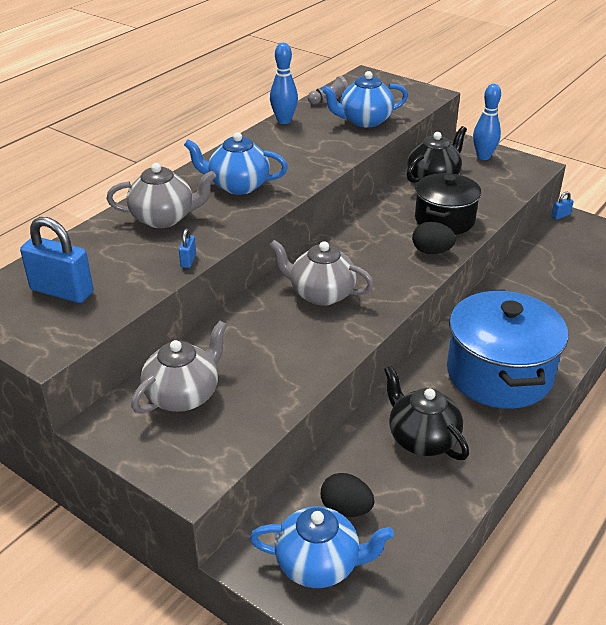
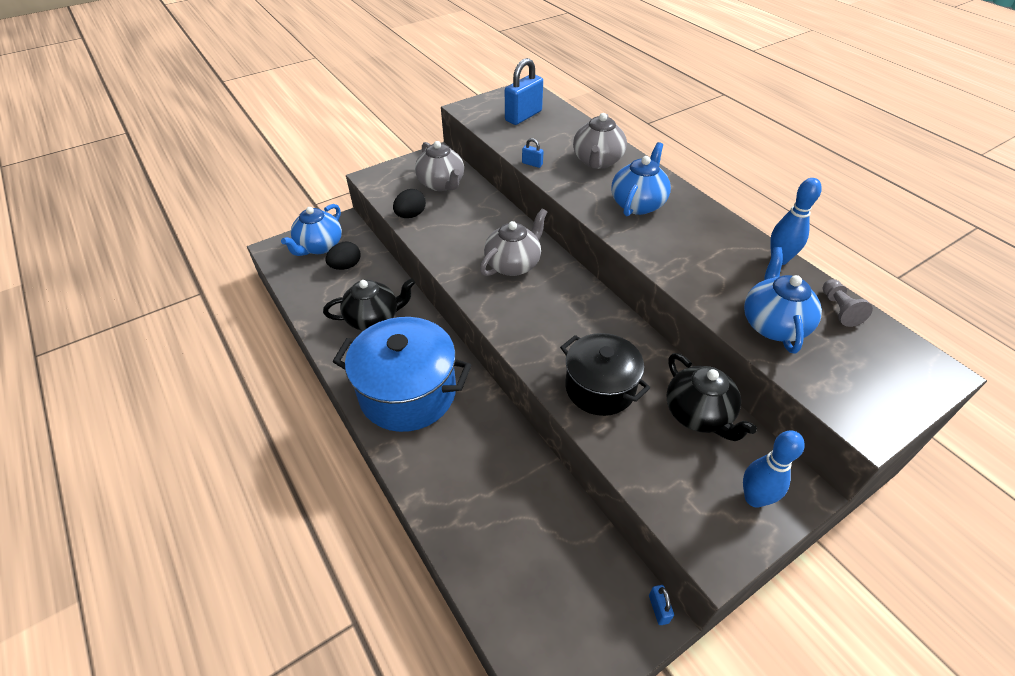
camera: 110 degrees right, 10 degrees up
(432, 251) = (544, 355): black egg -> black egg (411, 215)

